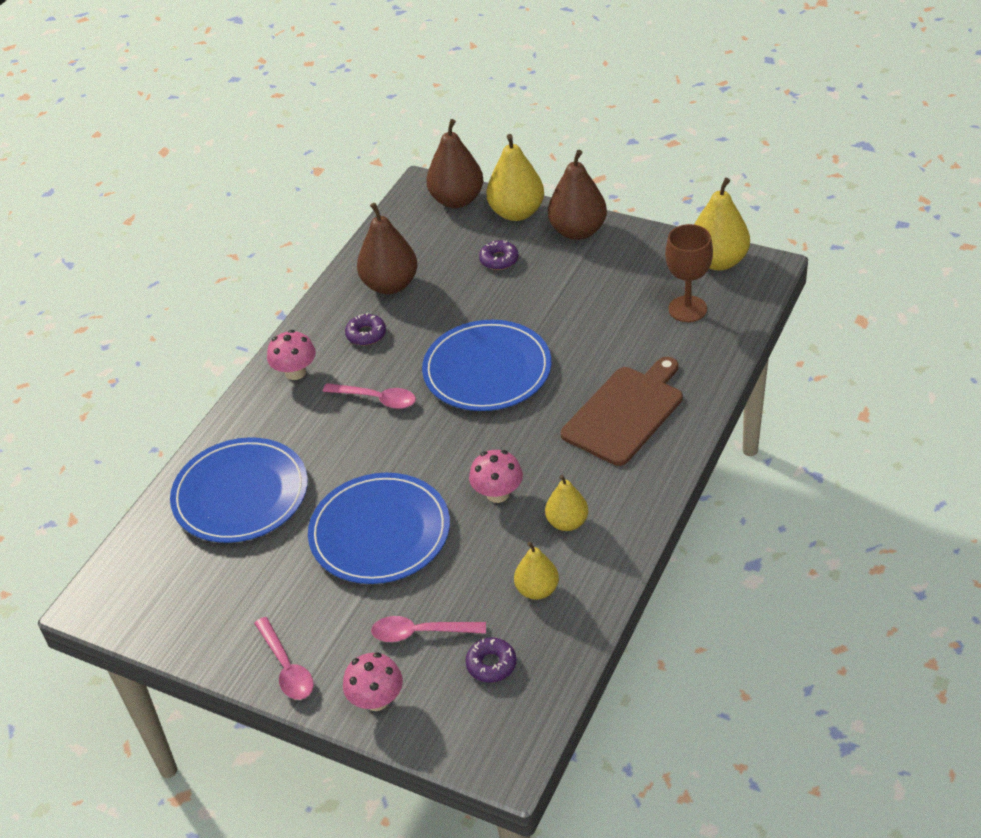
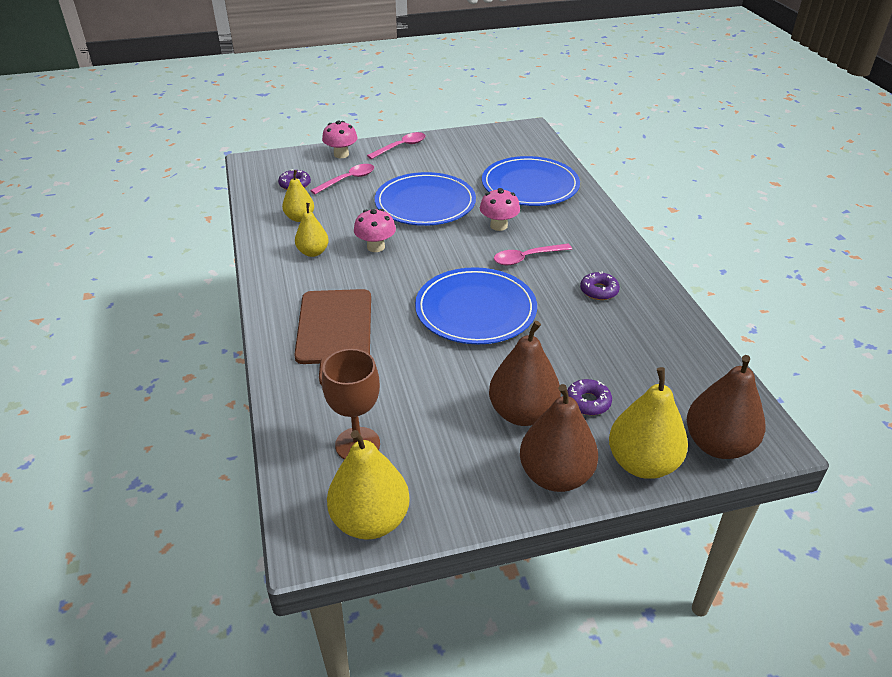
camera: 135 degrees right, 5 degrees down
(286, 667) = (401, 147): pink spoon -> pink spoon turned 120 degrees clockwise
(295, 372) = (604, 248): pink mushroom -> pink mushroom (498, 226)
(390, 285) = (641, 333): brown pear -> brown pear (522, 413)

